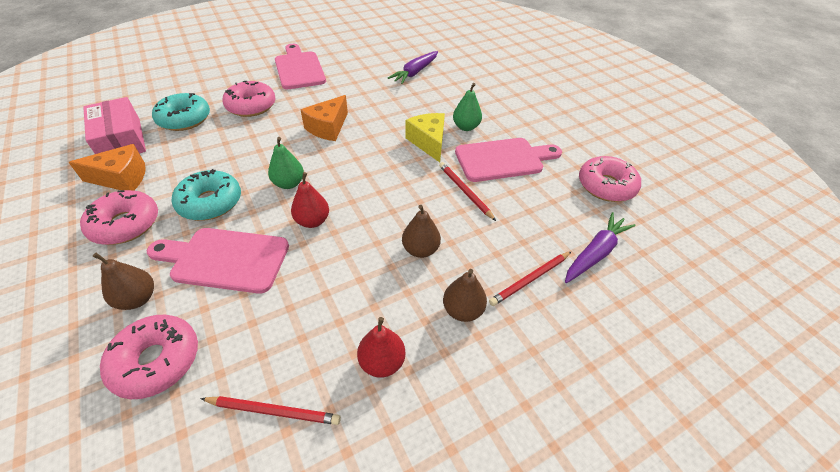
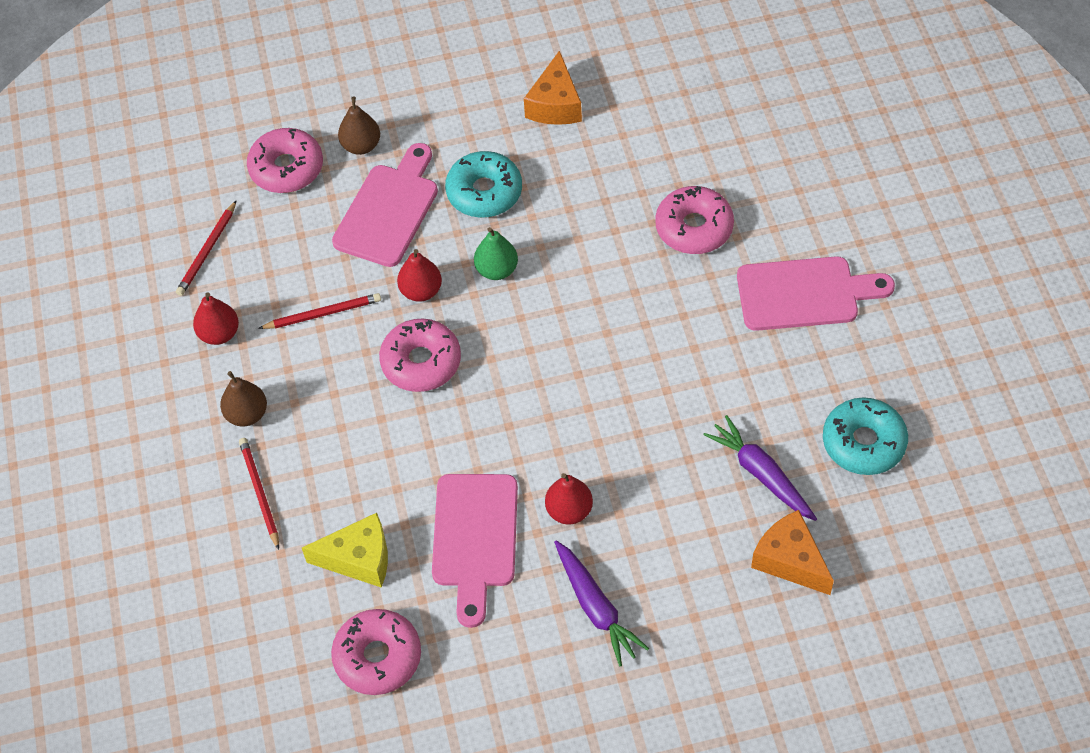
camera: 110 degrees right, 10 degrees up
(121, 140) = (638, 91): pink box -> none
(125, 224) = (470, 120): pink donut -> pink donut (421, 362)
(184, 119) = (674, 151): turquoise donut -> turquoise donut (863, 443)
(328, 127) = (612, 322): orange cheese -> orange cheese (790, 560)
(420, 249) = (340, 393): brown pear -> none
(428, 142) = (542, 448): yellow cheese -> yellow cheese (359, 558)
(465, 191) = (422, 467): red pencil -> red pencil (323, 313)
(466, 127) = (569, 510): green pear -> red pear
(595, 253) = (270, 581): purple carrot -> purple carrot (596, 607)

